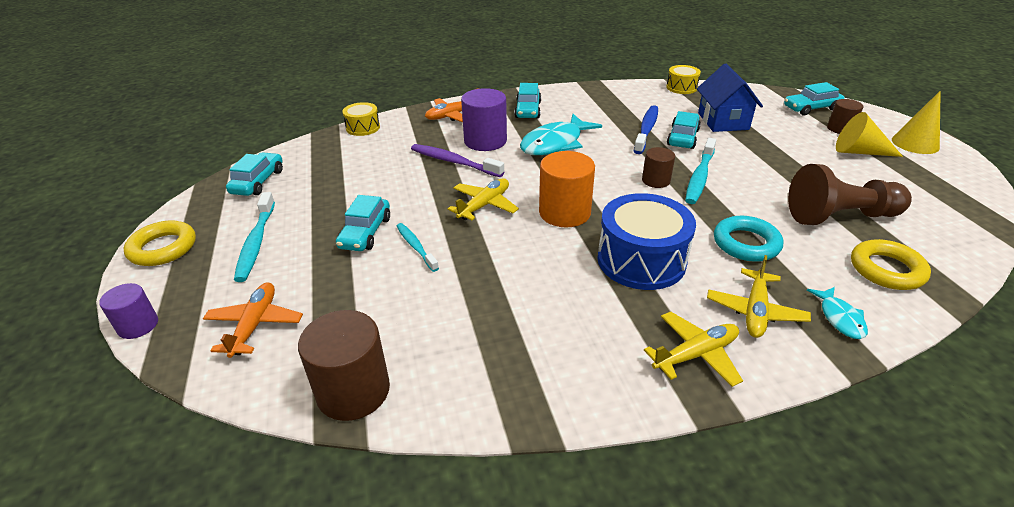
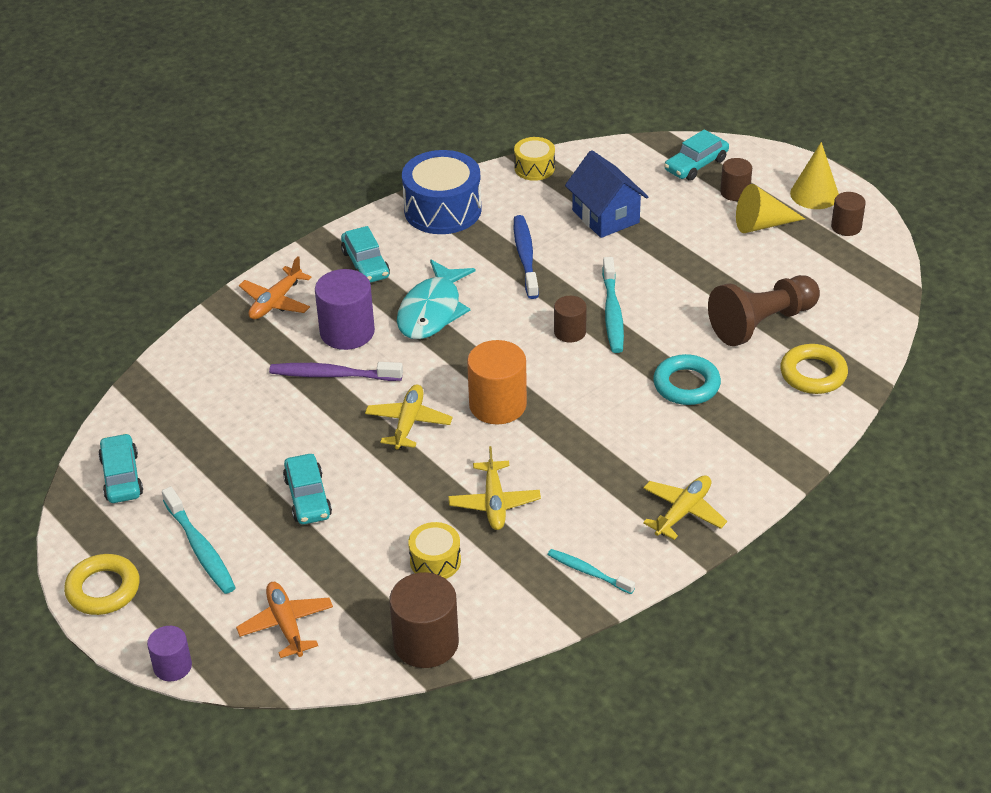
camera: 25 degrees left, 5 degrees up
(363, 128) = (176, 357): yellow drum -> yellow drum (435, 561)
(416, 247) = (374, 495): turquoise toothbrush -> turquoise toothbrush (588, 572)
(641, 260) = (599, 436): blue drum -> blue drum (442, 210)
(682, 137) = (571, 257): turquoise car -> none
(755, 311) = (716, 455): yellow plane -> yellow plane (494, 503)
(839, 318) = (785, 438): turquoise fish -> none
(943, 169) = (846, 227): none -> brown cylinder

